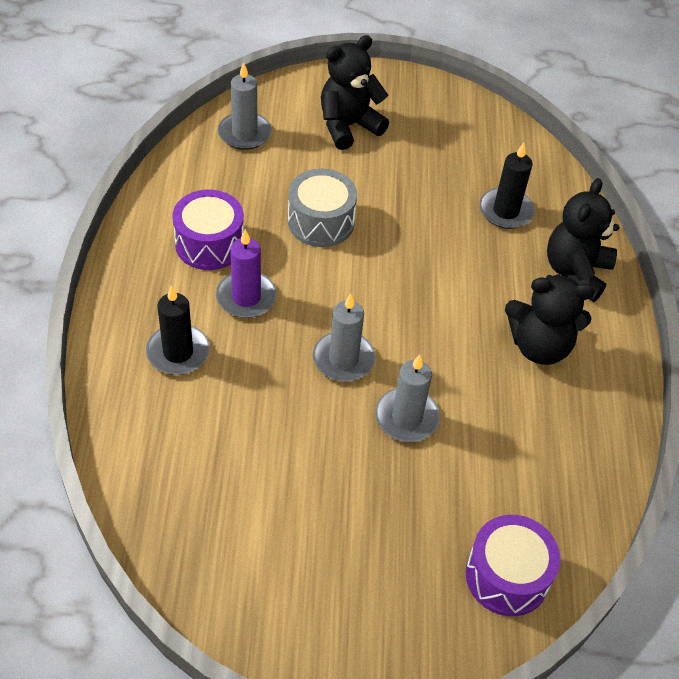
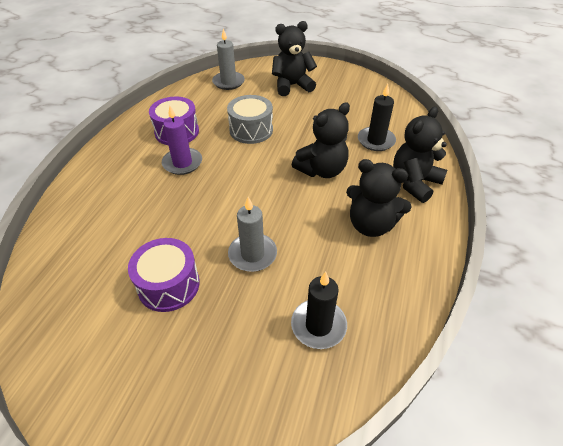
camera: 20 degrees right, 5 degrees down
(178, 352) = (122, 186): black candle -> black candle (318, 325)
(343, 359) = (226, 209): grey candle -> none
(448, 274) = (322, 170): none -> black teddy bear
(507, 576) = (280, 394): purple drum -> purple drum (168, 285)

